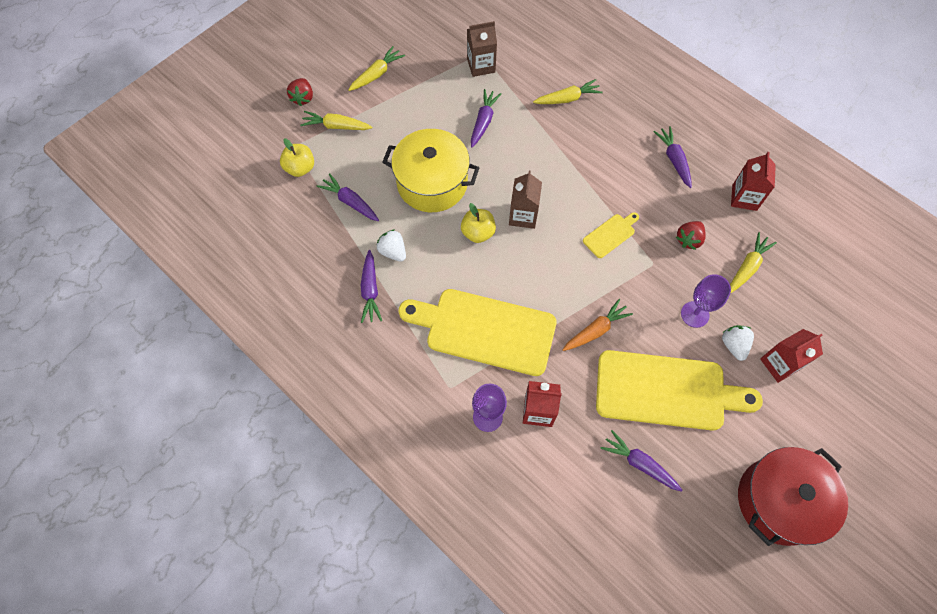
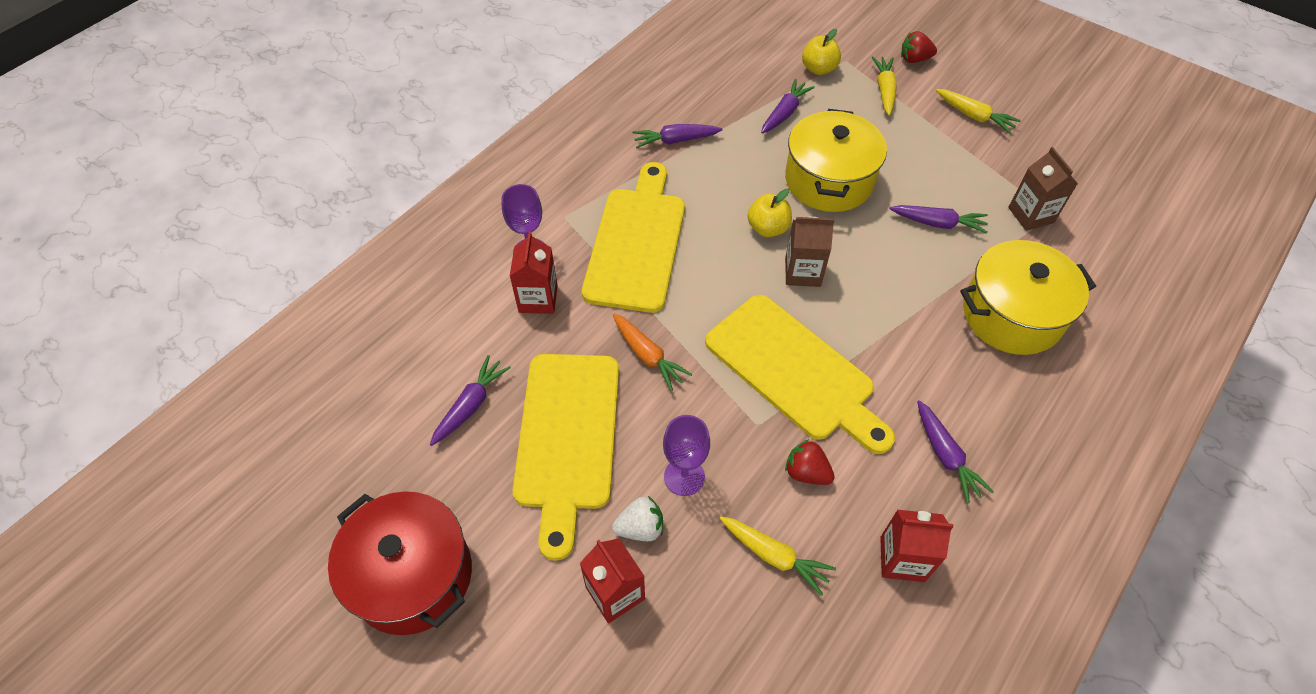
camera: 85 degrees right, 10 degrees down
(393, 251) = (727, 154): white strawberry -> none
(567, 98) = (1011, 315): yellow carrot -> yellow pot
(610, 234) = (794, 371): yellow cutting board -> yellow cutting board, size x2.30
(674, 160) = (945, 455): purple carrot -> purple carrot turned 90 degrees clockwise

